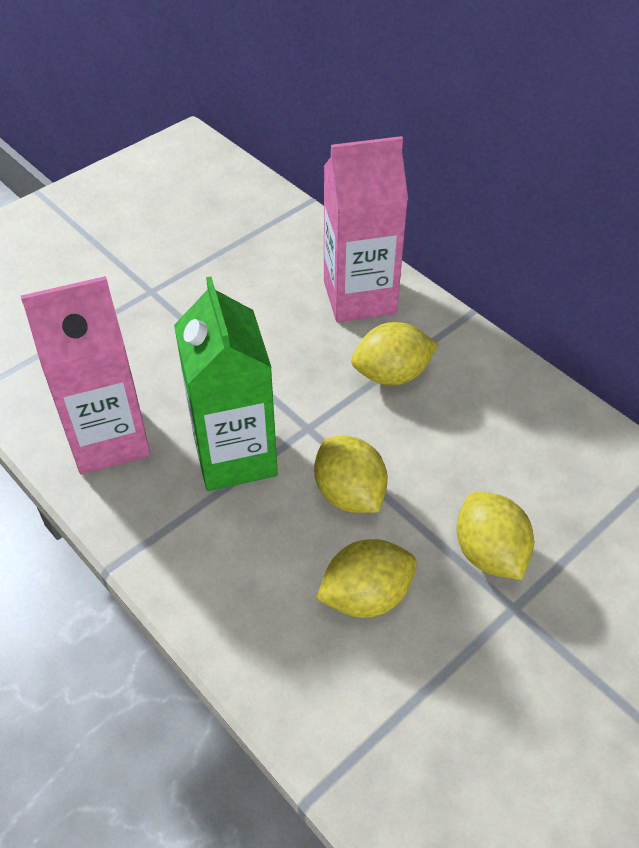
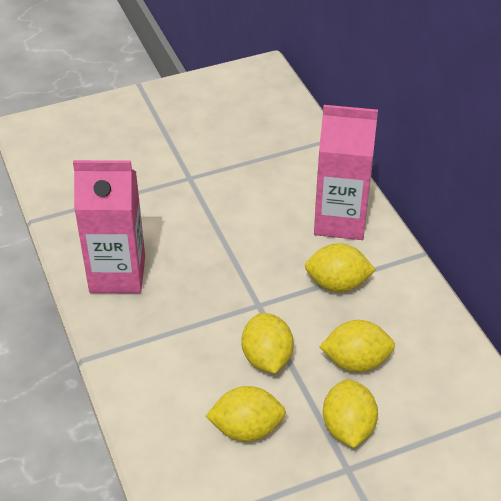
camera: 20 degrees right, 5 degrees down
(235, 456) = (198, 310): green carton -> none
(459, 465) = (356, 361): none -> yellow lemon

